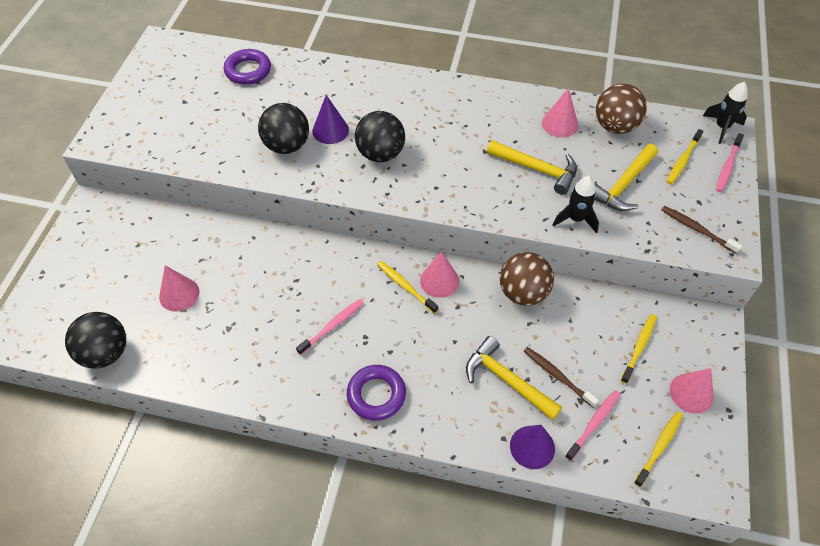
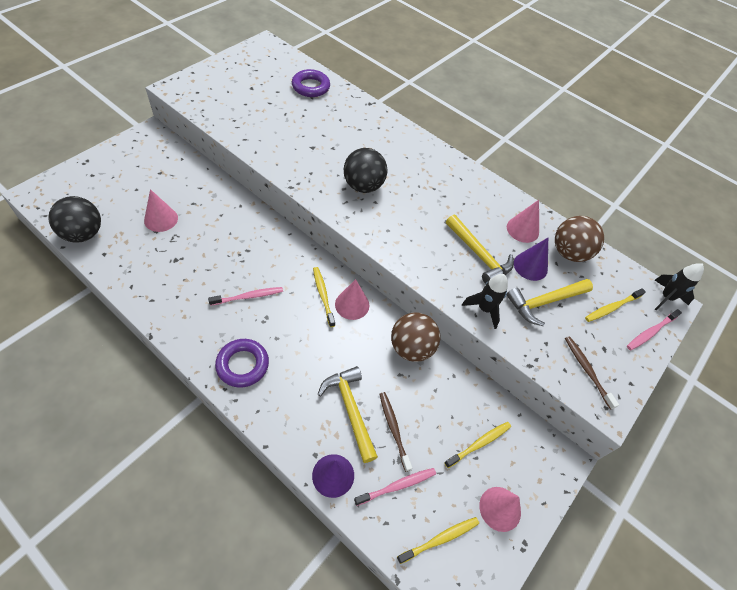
camera: 20 degrees right, 0 degrees up
(287, 146) = (299, 149): black ball -> none
(330, 130) = (338, 153): purple cone -> purple cone (530, 266)

